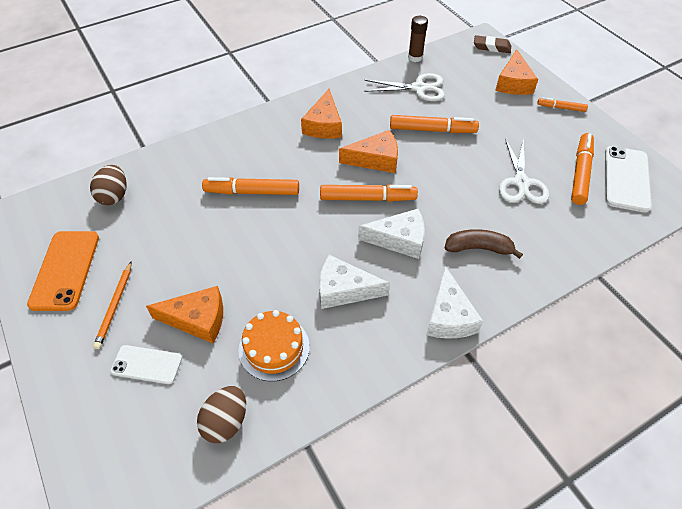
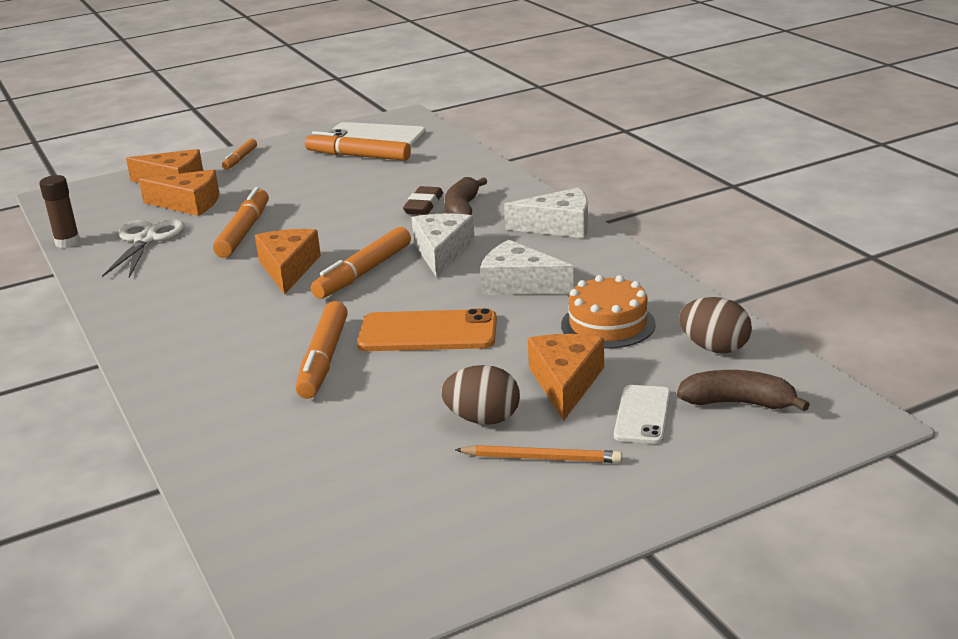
camera: 85 degrees left, 25 degrees down
(65, 270) = (462, 524): orange phone -> orange phone (428, 332)
(114, 196) = (290, 498): brown egg -> brown egg (483, 419)
(145, 429) = (738, 403): none -> brown banana
(324, 125) = (192, 308): orange cheese -> orange cheese (189, 203)
(344, 290) = (519, 284): white cheese -> white cheese turned 105 degrees clockwise
(367, 198) = (363, 273): orange marker -> orange marker turned 150 degrees counterclockwise
(491, 47) = (83, 191): brown eraser -> brown eraser (423, 205)
(521, 183) = (364, 185): white scissors -> none

